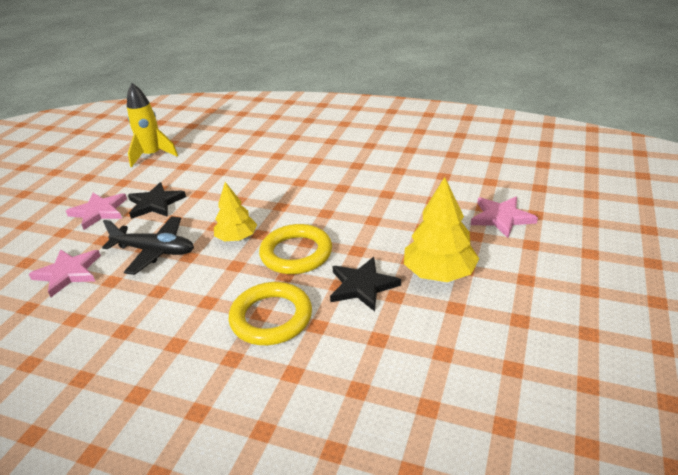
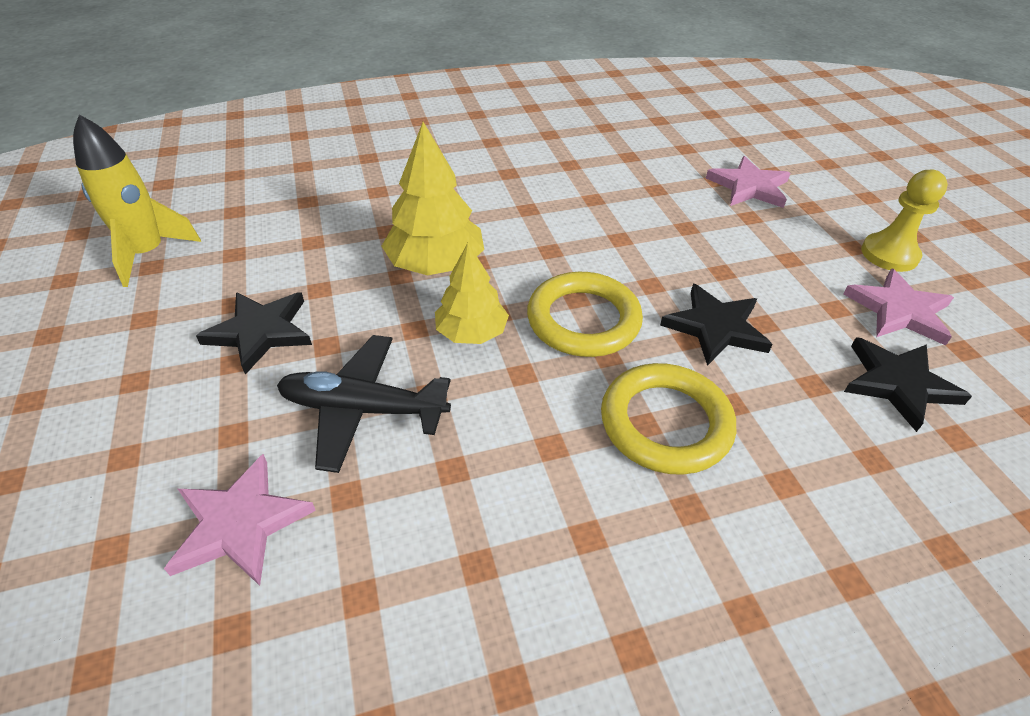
camera: 40 degrees left, 10 degrees up
(99, 212) = (160, 388): pink star -> pink star (899, 311)
(155, 251) = (363, 409): black plane -> black plane turned 150 degrees counterclockwise
(432, 363) = (898, 384): none -> black star
(439, 273) = (771, 274): yellow tree -> yellow tree (436, 264)
(546, 293) = (889, 254): none -> yellow pawn

